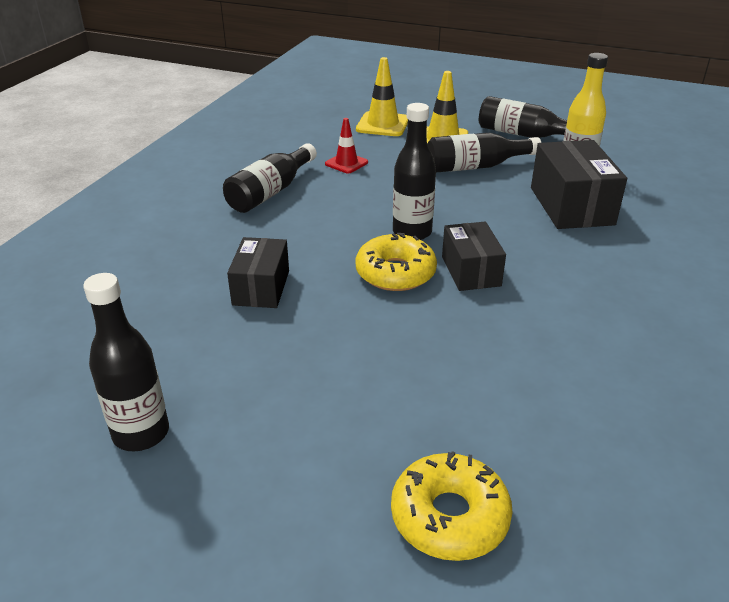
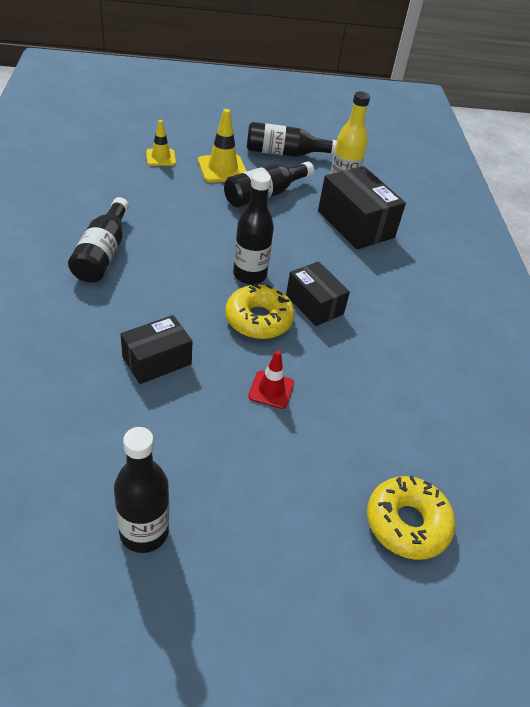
camera: 30 degrees left, 10 degrees up
(261, 288) = (157, 360): black box -> black box turned 75 degrees clockwise
(346, 163) = (153, 208): red traffic cone -> red traffic cone (271, 390)
(382, 125) = (161, 157): yellow traffic cone -> yellow traffic cone, size x0.64

